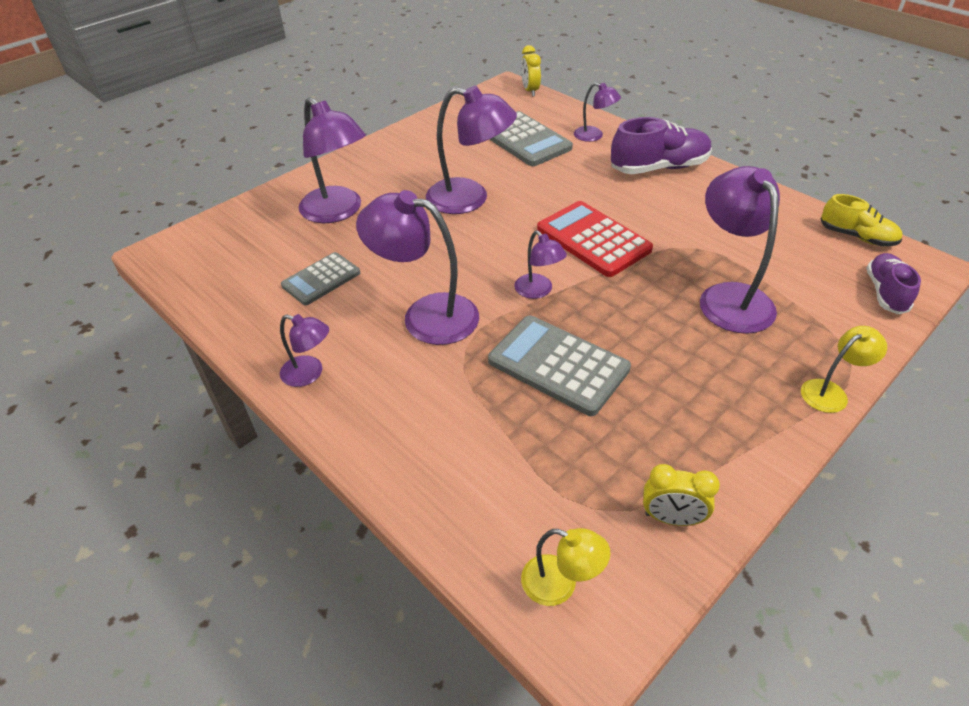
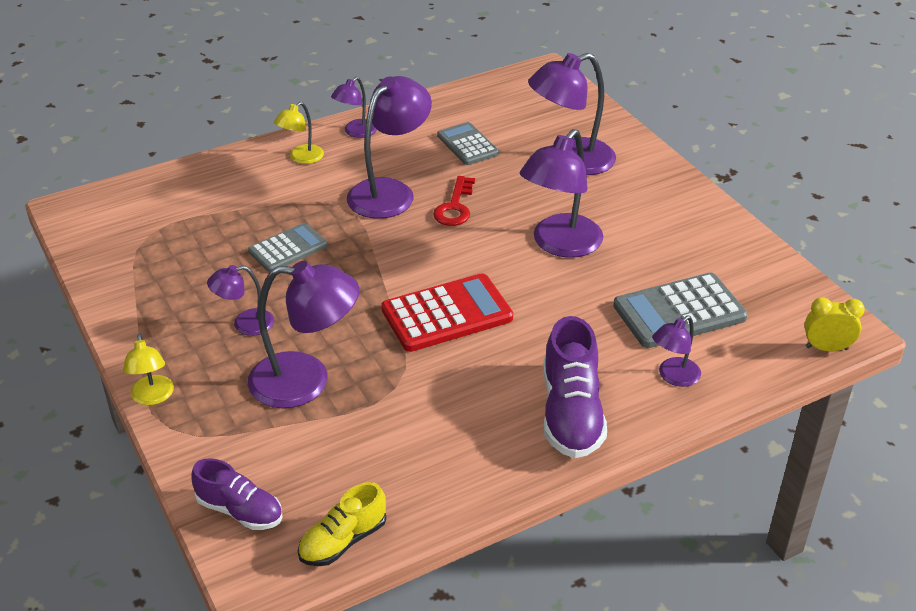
camera: 105 degrees right, 5 degrees down
(436, 266) = (455, 207): none -> red key
(538, 291) = (386, 258): purple lamp -> purple lamp (245, 324)
(558, 365) = (288, 248): grey calculator -> grey calculator, size x0.63
(560, 584) = (112, 207): yellow lamp -> yellow lamp (301, 158)
(671, 518) = (116, 265): yellow clock -> none

